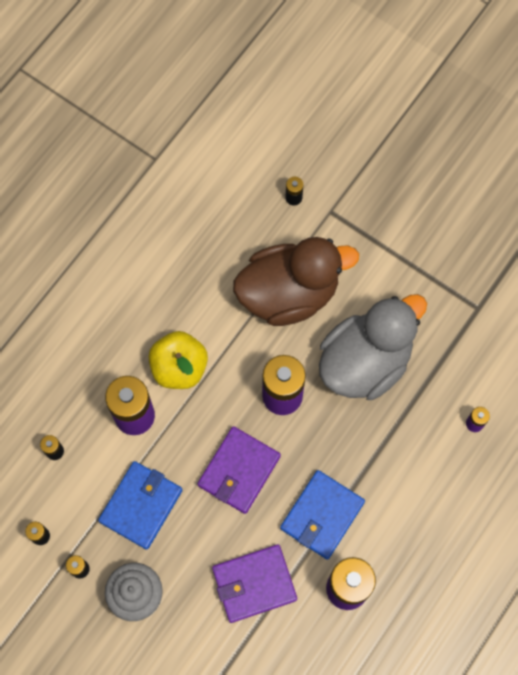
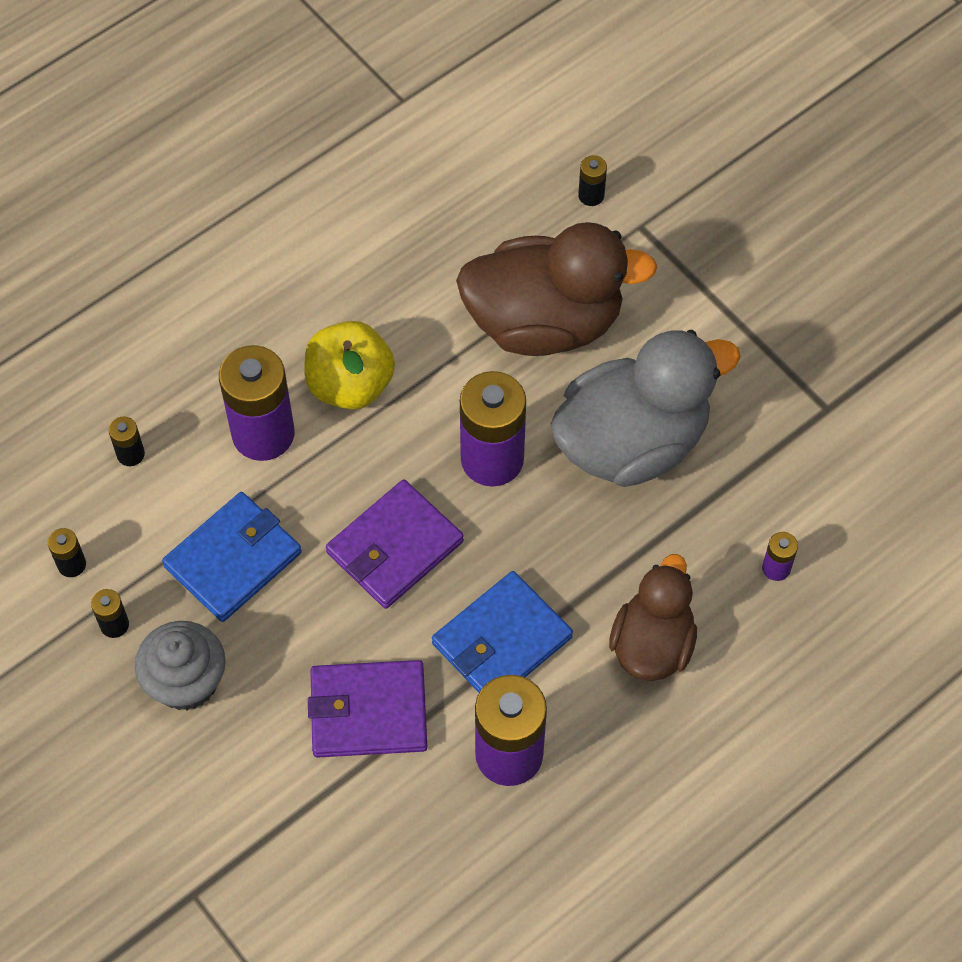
camera: 15 degrees right, 10 degrees down
(413, 493) = (652, 644): none -> brown duck

